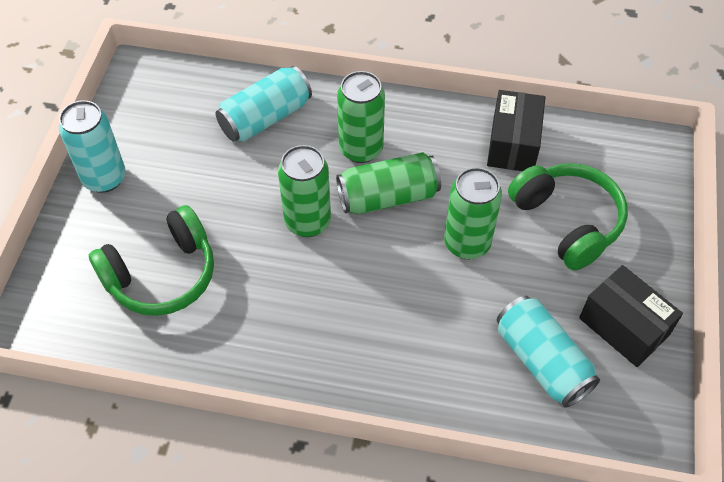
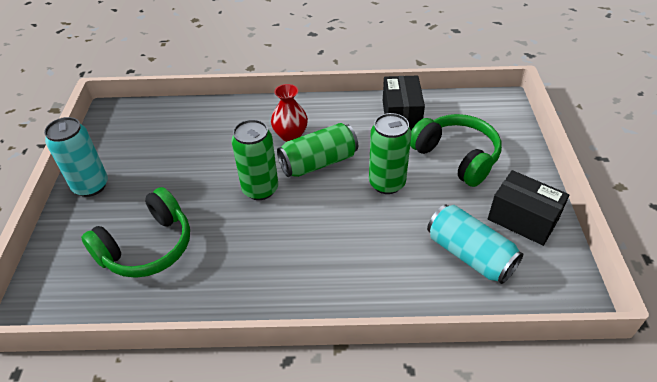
camera: 10 degrees left, 10 degrees down
(265, 118) = (214, 127): turquoise can -> none
(361, 149) = (290, 135): green can -> red vase

